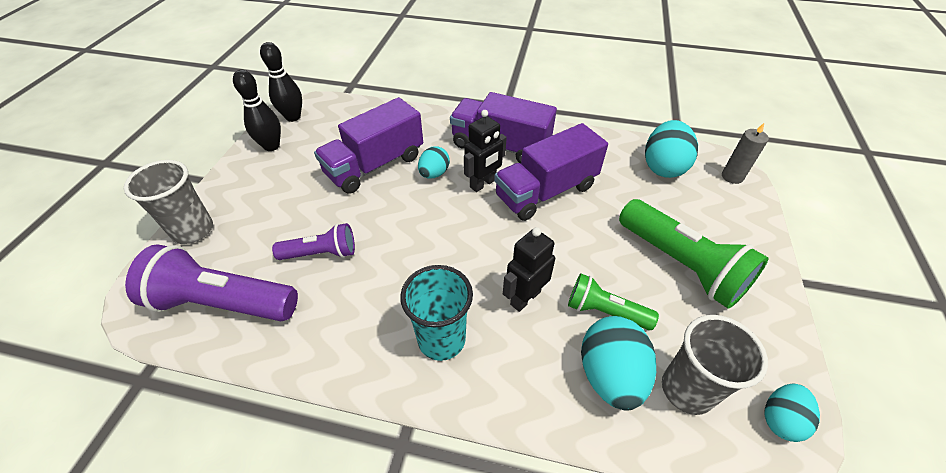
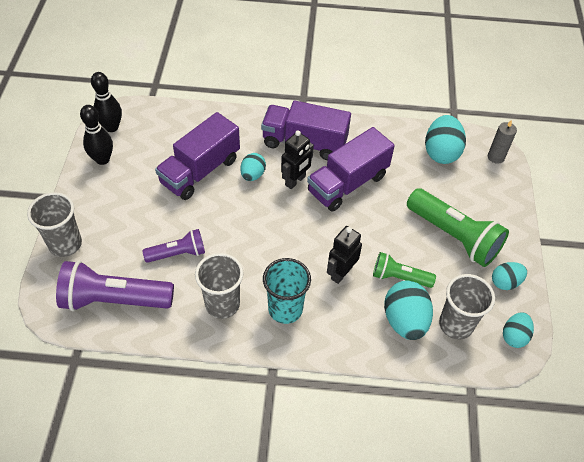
camera: 10 degrees left, 5 degrees up
(359, 323) = (222, 304): none -> grey cup
(758, 334) = (505, 282): none -> turquoise egg

